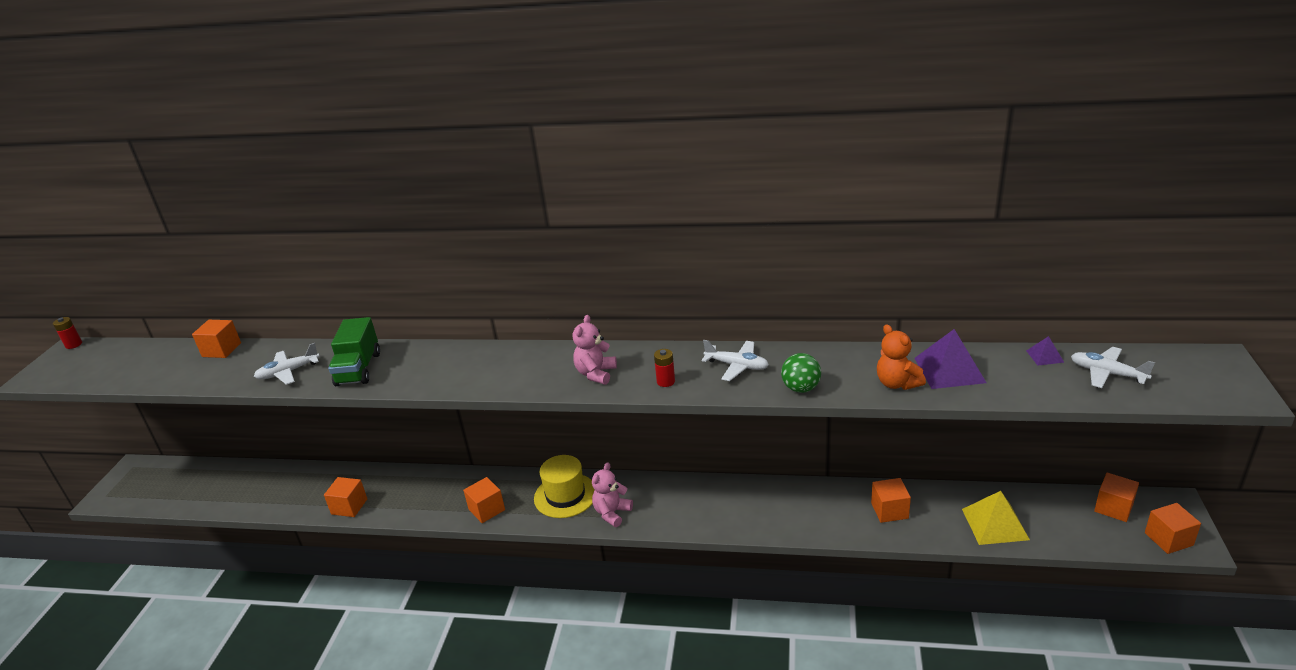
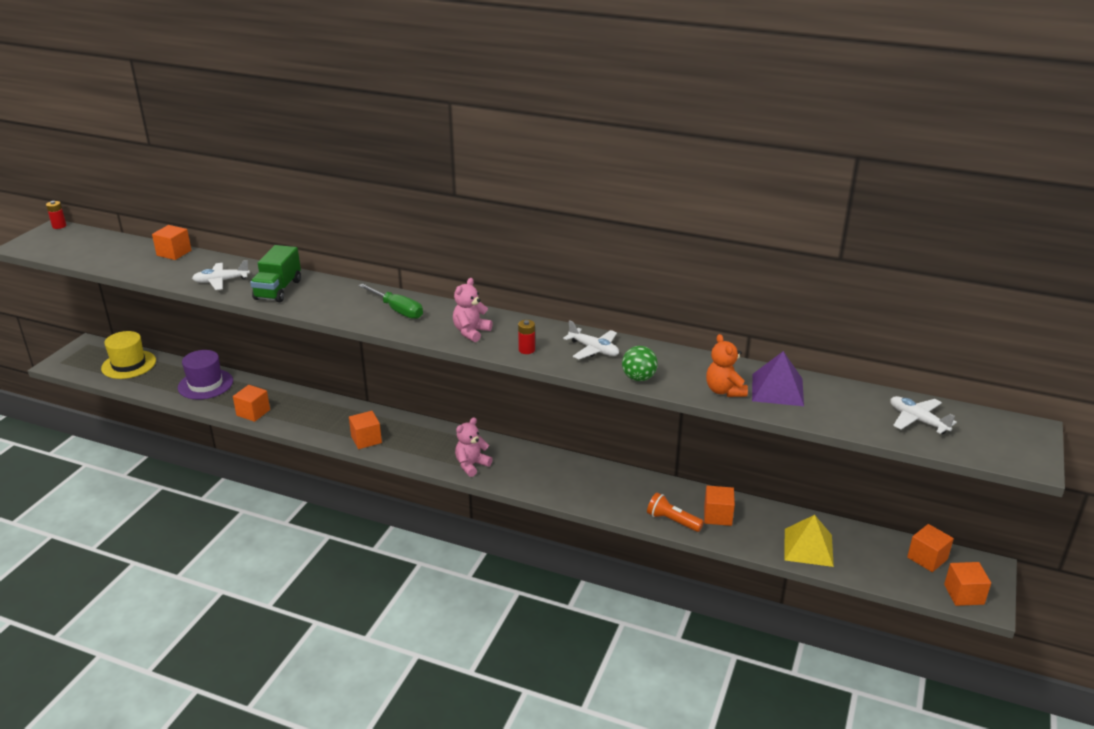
camera: 10 degrees right, 0 degrees up
(284, 485) = (205, 384): none -> purple hat
(504, 365) = (397, 310): none -> green screwdriver
(565, 495) = (437, 442): yellow hat -> yellow hat (129, 364)
(847, 527) = (672, 521): none -> orange flashlight
(1044, 356) = (870, 395): purple pyramid -> none

